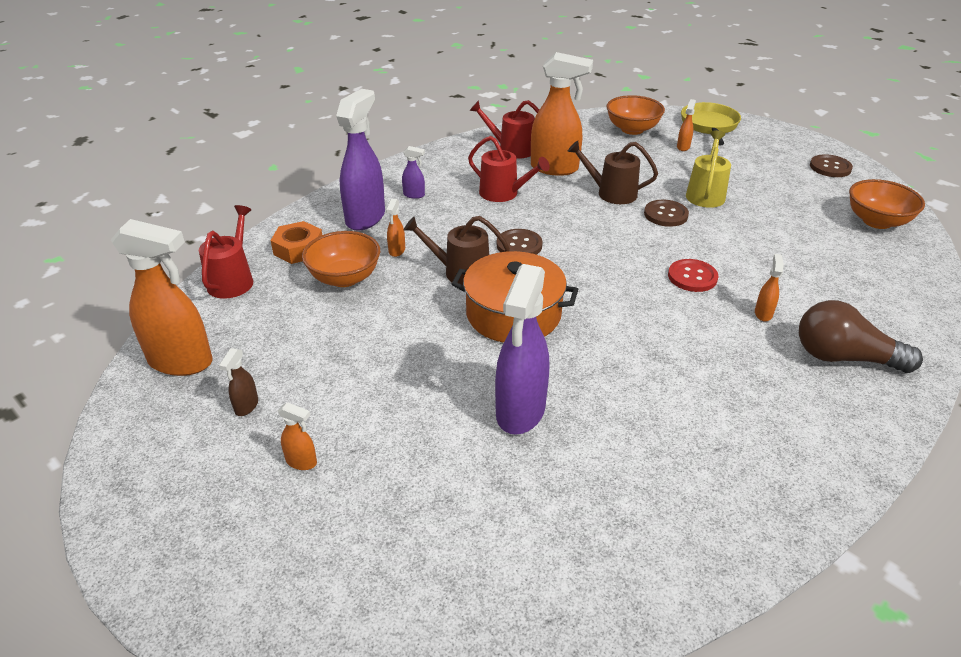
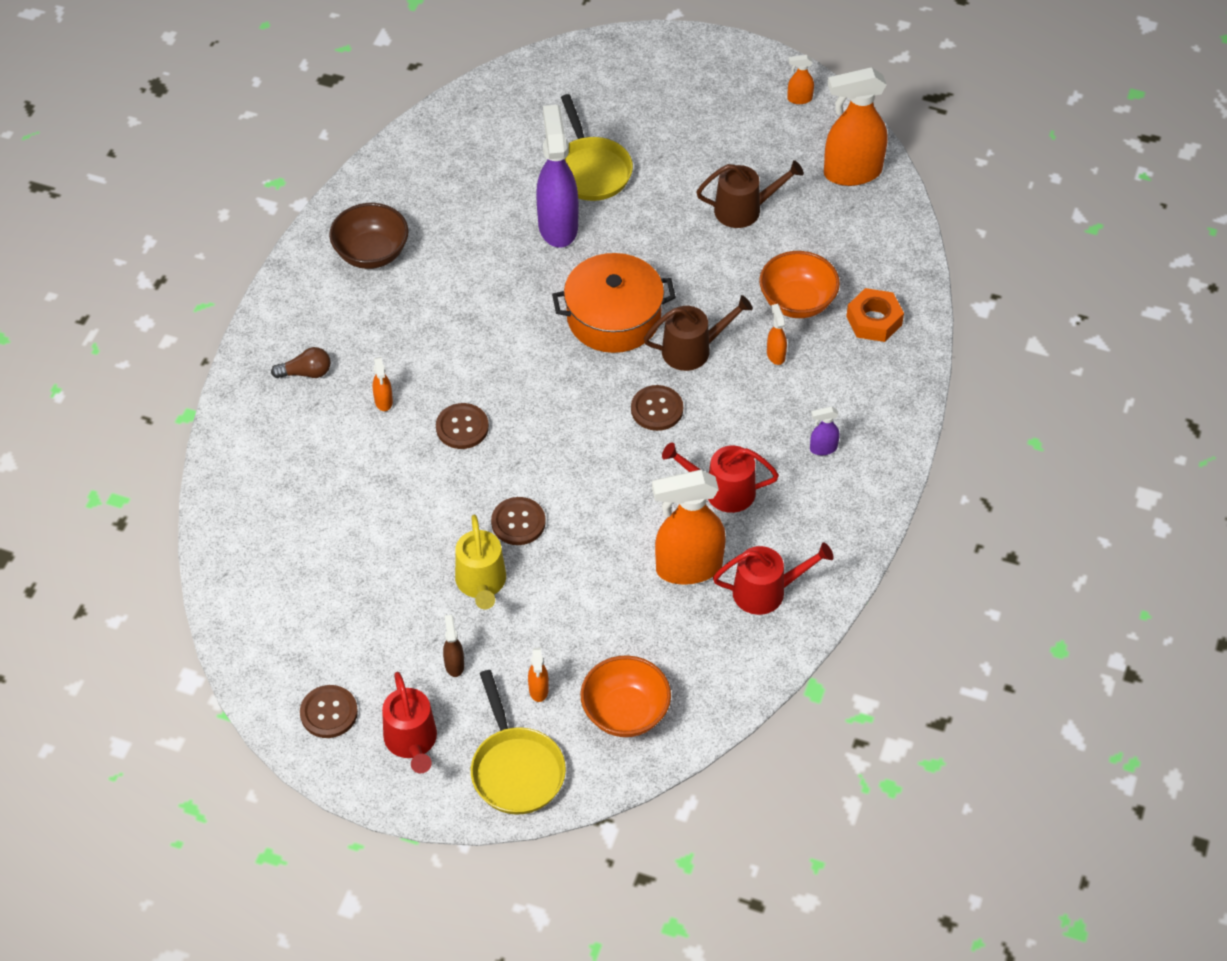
camera: 155 degrees right, 15 degrees up
(233, 280) = (897, 262): red watering can -> red watering can (412, 741)
(246, 406) = (765, 158): brown spray bottle -> brown spray bottle (454, 664)
(302, 462) = (689, 137): orange spray bottle -> orange spray bottle (799, 99)
(366, 218) = (846, 390): purple spray bottle -> none
(444, 463) = (591, 170): none -> yellow pan
(611, 193) = (595, 541): brown watering can -> brown watering can (744, 210)
(692, 277) = (462, 427): red button -> brown button
(754, 454) = (371, 253): none -> brown bowl
(843, 357) = (306, 373): brown light bulb -> brown light bulb, size x0.54
(877, 221) = (269, 603): orange bowl -> none

